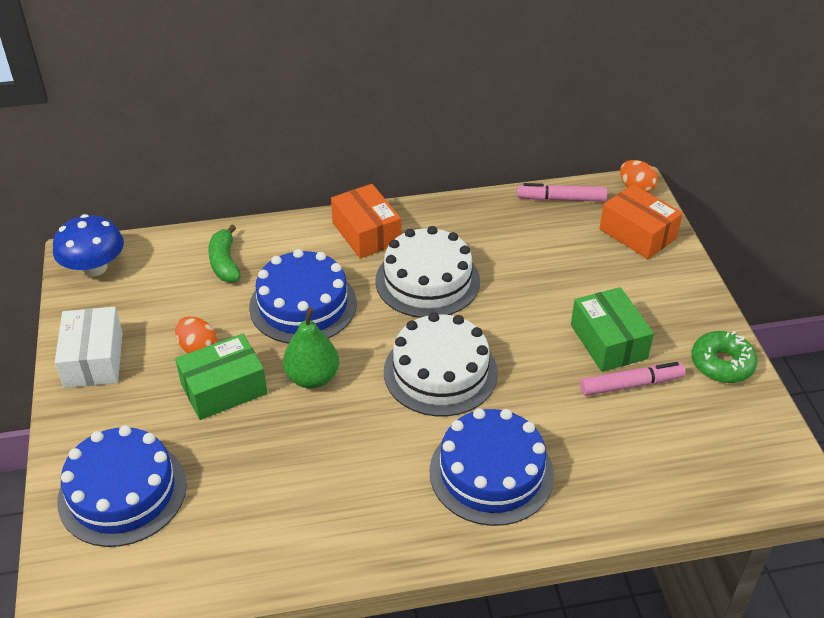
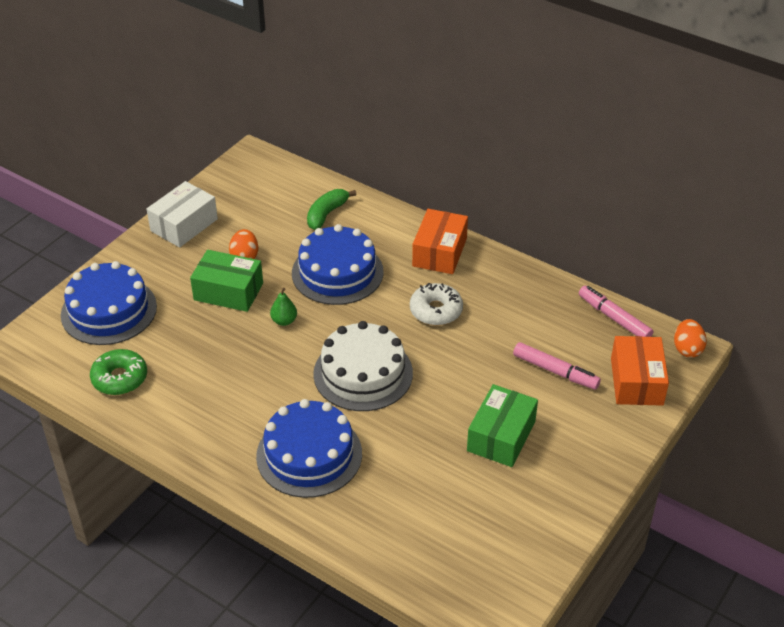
camera: 45 degrees right, 0 degrees up
(94, 268) = (250, 169): blue mushroom -> none
(312, 378) = (284, 321): green pear -> green pear, size x0.58
(427, 281) = (436, 310): white cake -> white donut
(630, 384) = (474, 473): pink marker -> pink marker (555, 371)
(722, 364) = (561, 511): green donut -> green donut (120, 378)

